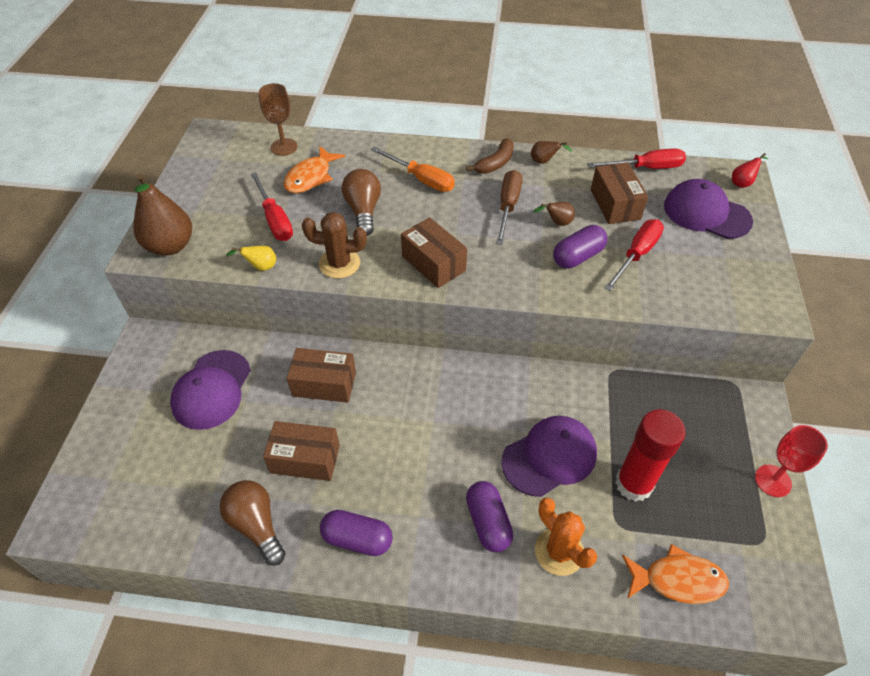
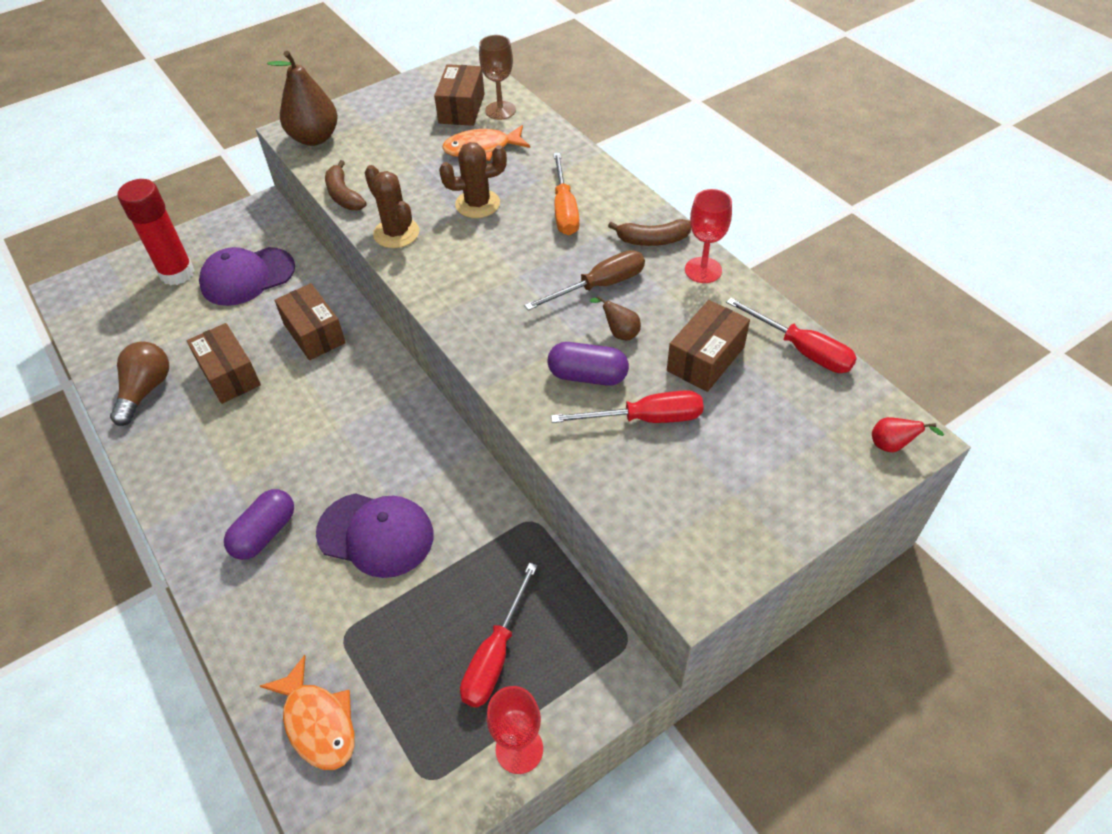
camera: 50 degrees right, 0 degrees up
(260, 267) = (343, 195): yellow pear -> brown banana
(275, 220) = (406, 166): red screwdriver -> red screwdriver (495, 655)
(357, 539) = (180, 458): purple capsule -> none
(363, 211) = (477, 204): brown light bulb -> brown cactus
(433, 263) = (461, 286): brown box -> brown box (462, 108)
(544, 161) = (703, 270): brown pear -> red goblet
(559, 551) = (275, 605): orange cactus -> none
(633, 484) = (402, 621): red glue stick -> red glue stick (177, 273)
(706, 213) = (790, 441): purple cap -> none

